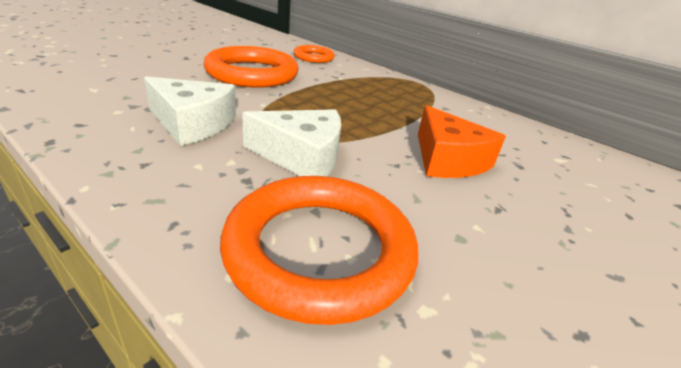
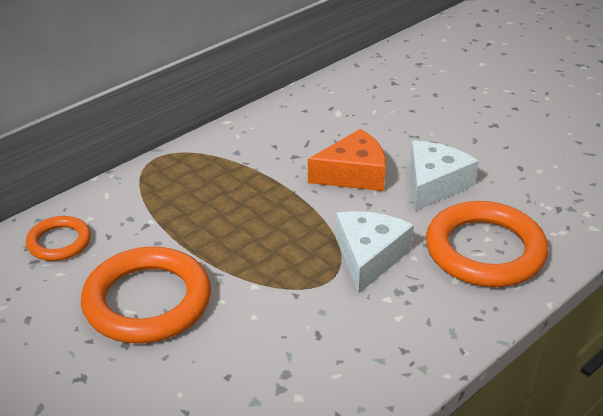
camera: 80 degrees left, 5 degrees up
(192, 123) = (317, 333): white cheese -> white cheese (434, 184)

